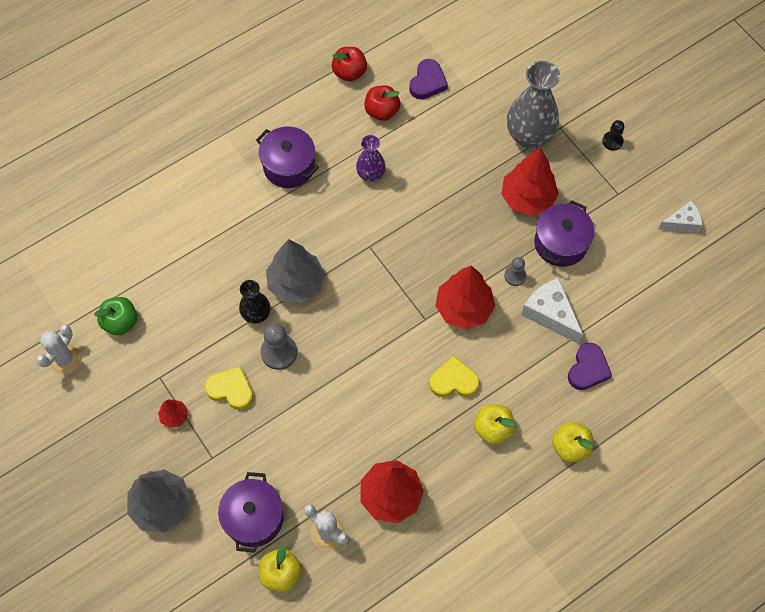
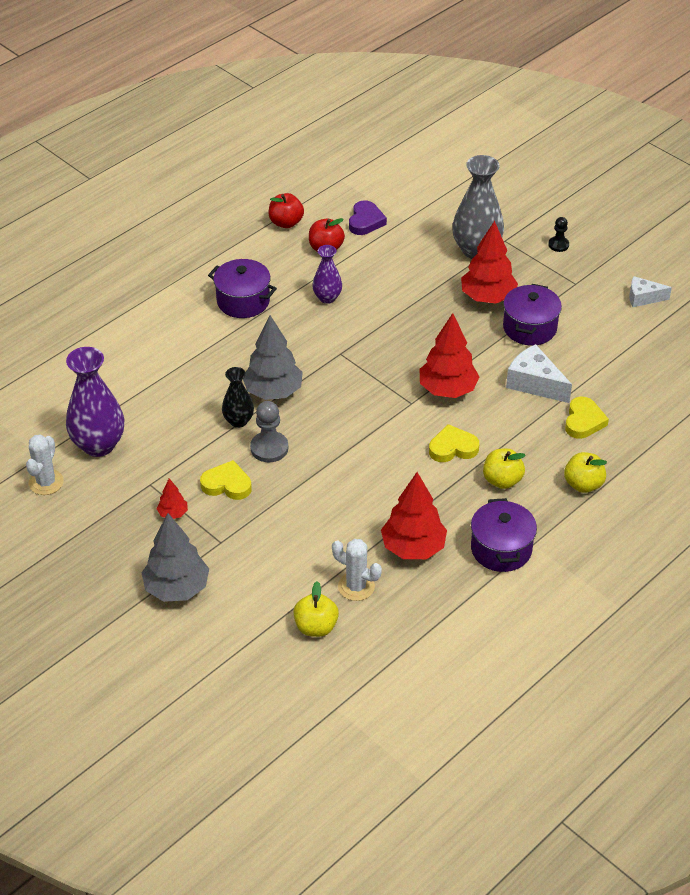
camera: 10 degrees left, 20 degrees down
(120, 322) = (98, 445): green apple -> purple vase
(254, 518) = (276, 585): purple pot -> purple pot (501, 549)
(515, 276) = (491, 358): grey pawn -> none
(588, 369) = (583, 421): purple heart -> yellow heart
(682, 223) = (643, 298): white cheese -> white cheese turned 150 degrees counterclockwise

